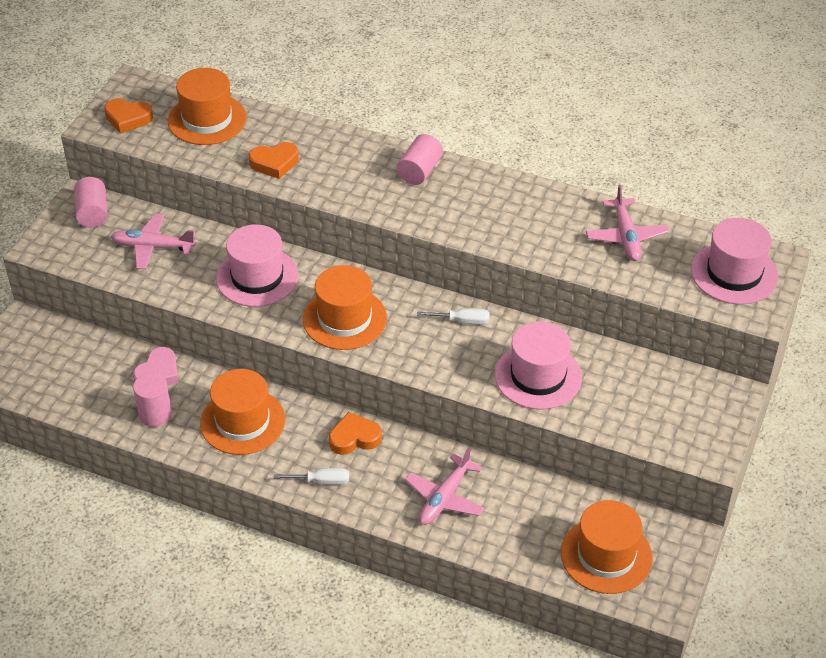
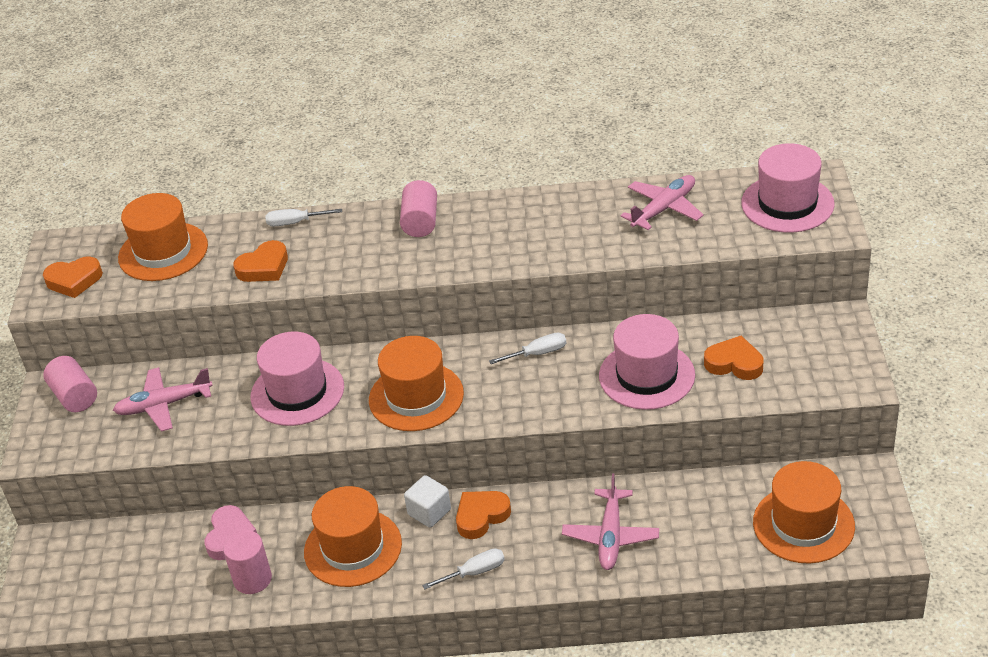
camera: 20 degrees left, 5 degrees down
(317, 417) = (429, 512): none -> white cube
(321, 133) = (295, 222): none -> white screwdriver
(617, 395) = (734, 363): none -> orange heart
(626, 237) = (664, 209): pink plane -> pink plane turned 105 degrees counterclockwise

